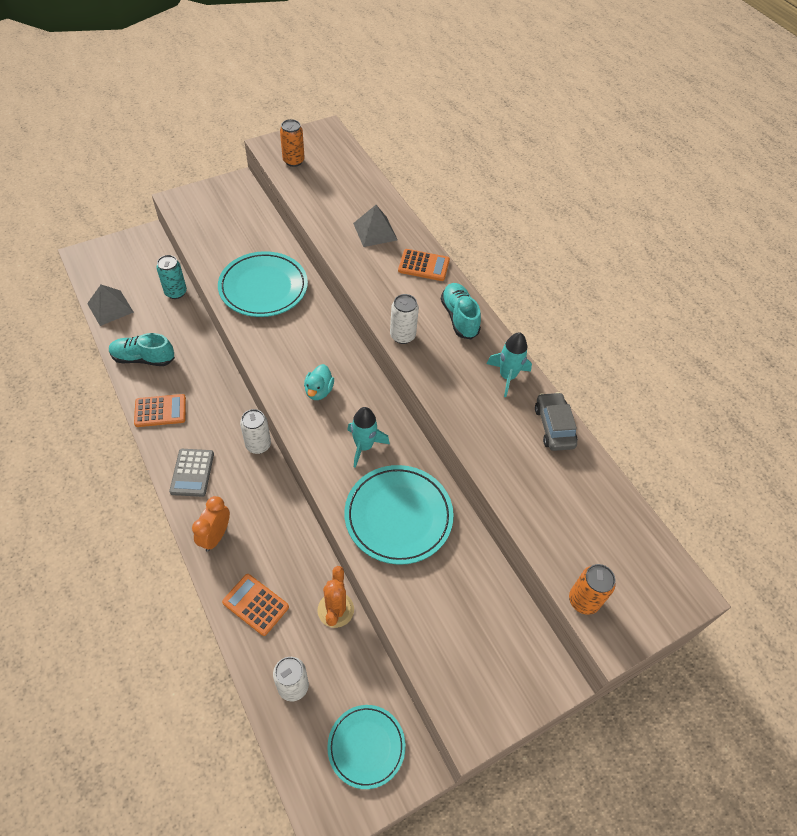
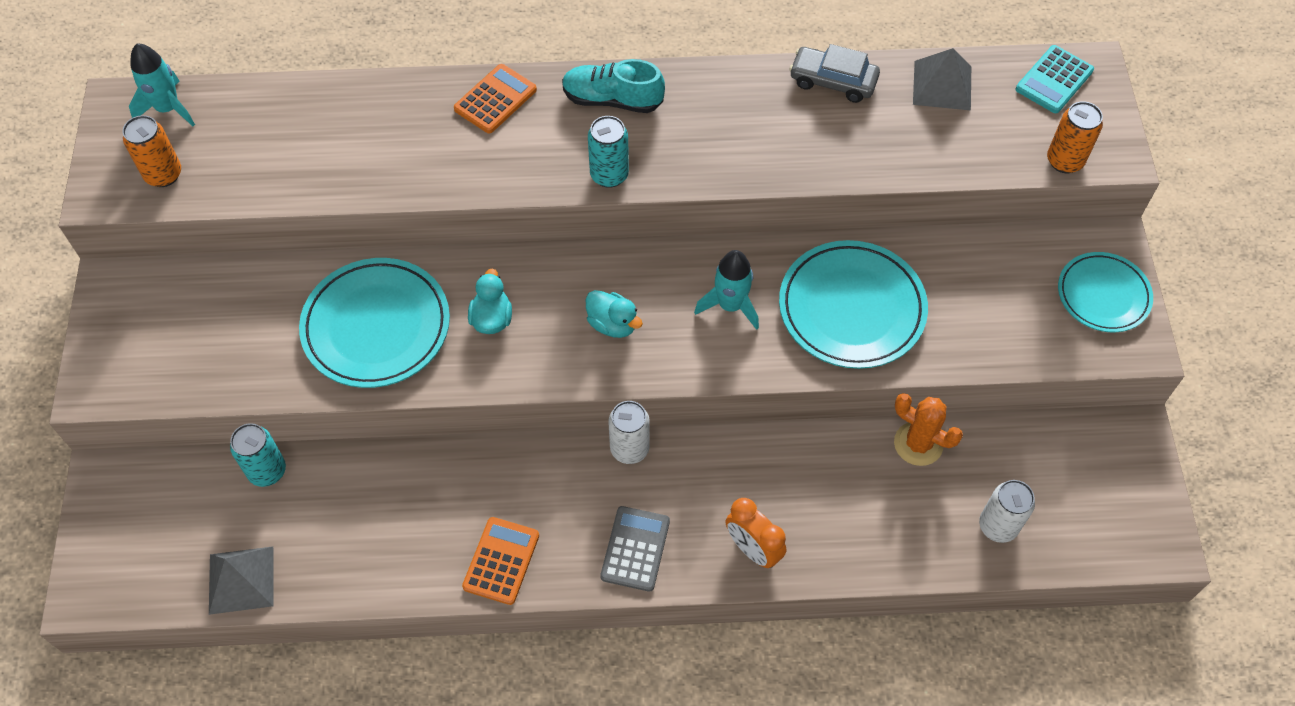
camera: 60 degrees left, 5 degrees up
(143, 358) = (383, 557): turquoise shoe -> none
(192, 473) = (635, 549): grey calculator -> grey calculator turned 105 degrees counterclockwise
(255, 605) = (874, 532): orange calculator -> none
(293, 334) = (492, 319): none -> turquoise duck
(366, 746) = (1096, 474): turquoise plate -> turquoise plate (1103, 295)
(375, 231) = (392, 129): grey pyramid -> grey pyramid (942, 85)
(402, 336) = (609, 175): white can -> turquoise can
(507, 376) = (736, 92): turquoise rocket -> turquoise rocket (168, 108)
(656, 569) = (1054, 80): none -> turquoise calculator

